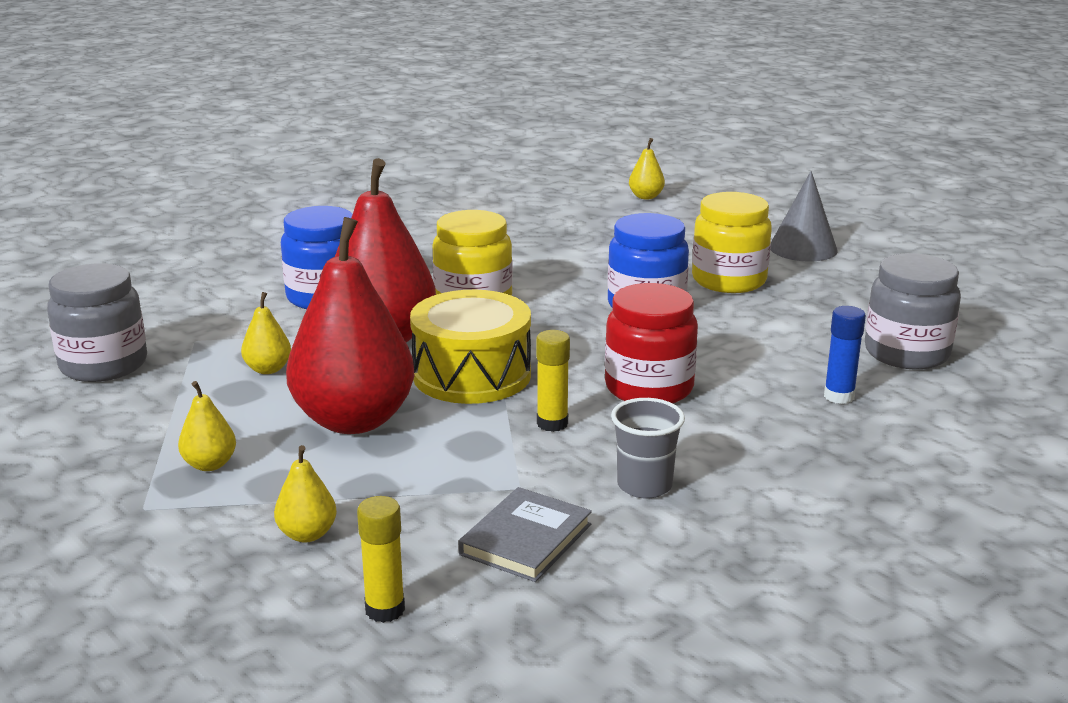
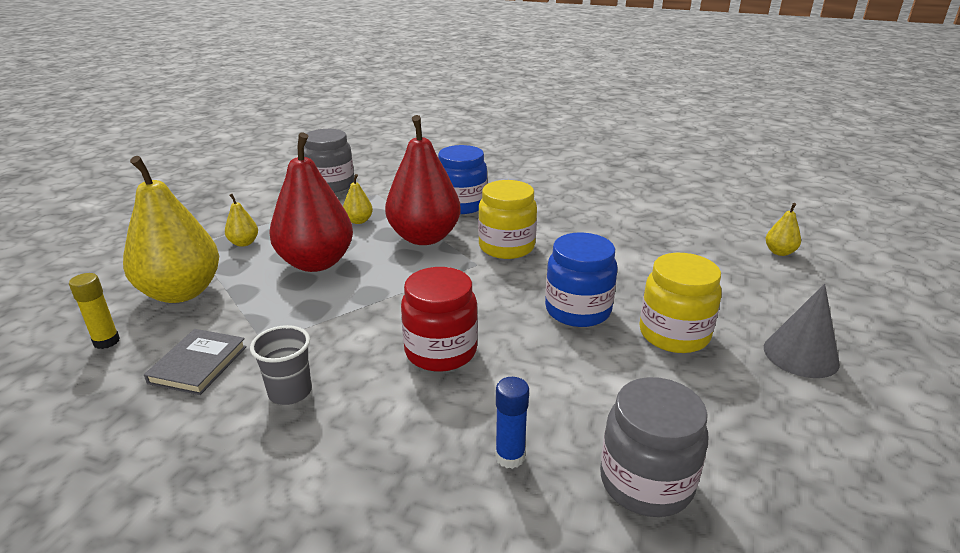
camera: 60 degrees right, 5 degrees up
(307, 534) = (181, 292): yellow pear -> yellow pear, size x2.38
(472, 375) = (402, 279): yellow drum -> none
(525, 539) = (198, 364): grey book -> grey book turned 75 degrees counterclockwise
(552, 423) = (357, 328): yellow glue stick -> none

